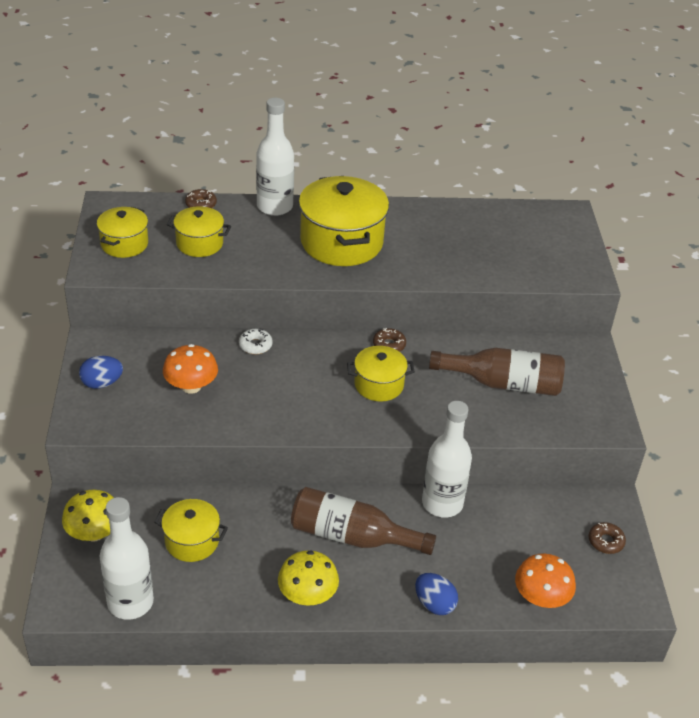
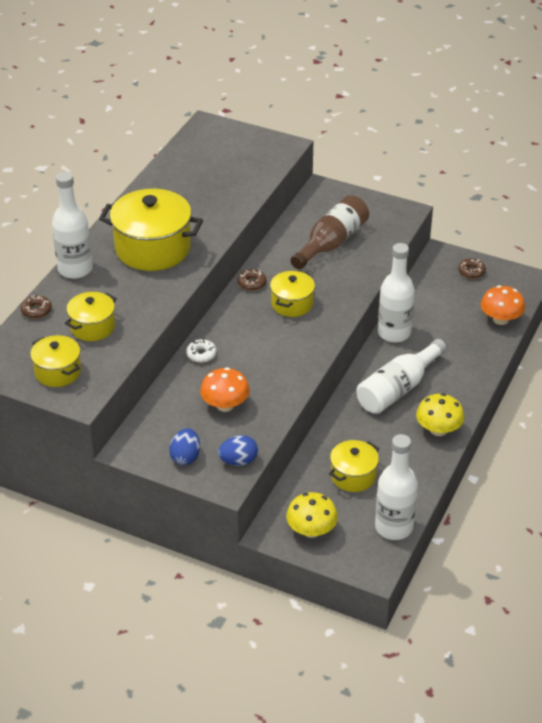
camera: 60 degrees left, 0 degrees up
(352, 536) = (398, 389): brown bottle -> white bottle
(434, 604) = (480, 370): blue egg -> blue egg (238, 461)

